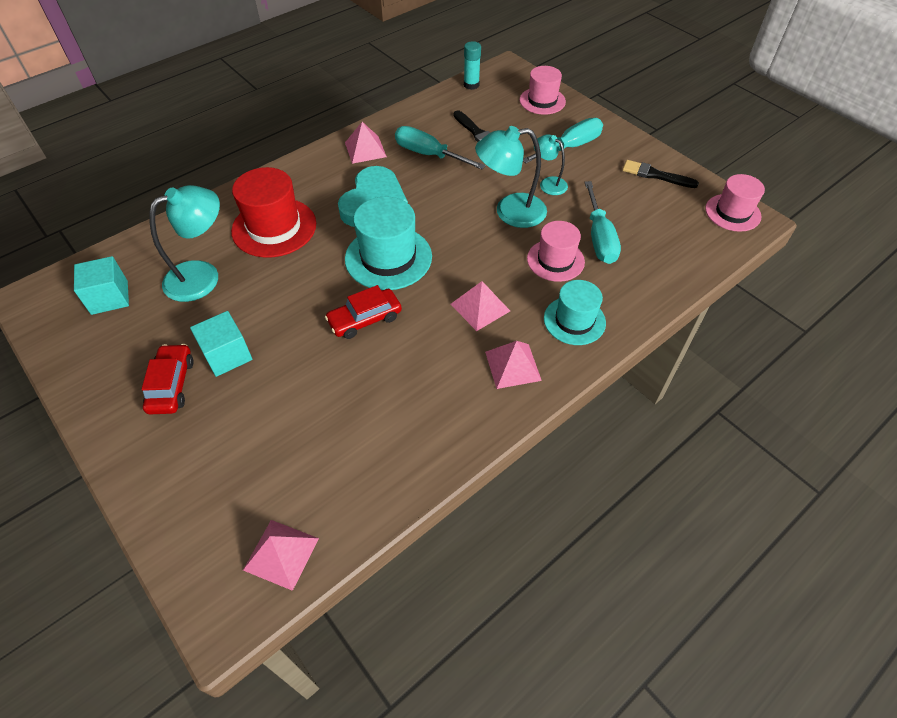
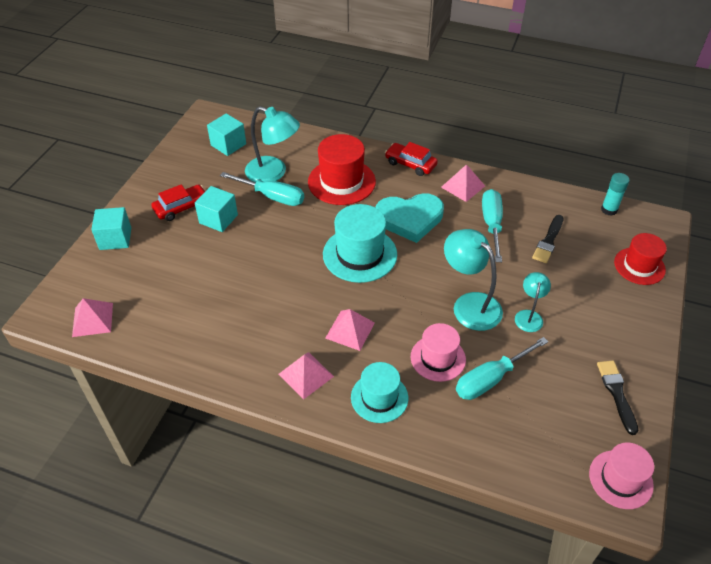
camera: 60 degrees right, 5 degrees down
(157, 479) = (115, 238): none -> turquoise cube
(365, 319) = (293, 270): red car -> red car (410, 164)
(542, 101) = (639, 266): pink hat -> red hat
(570, 147) = (593, 312): turquoise screwdriver -> turquoise screwdriver (272, 196)

